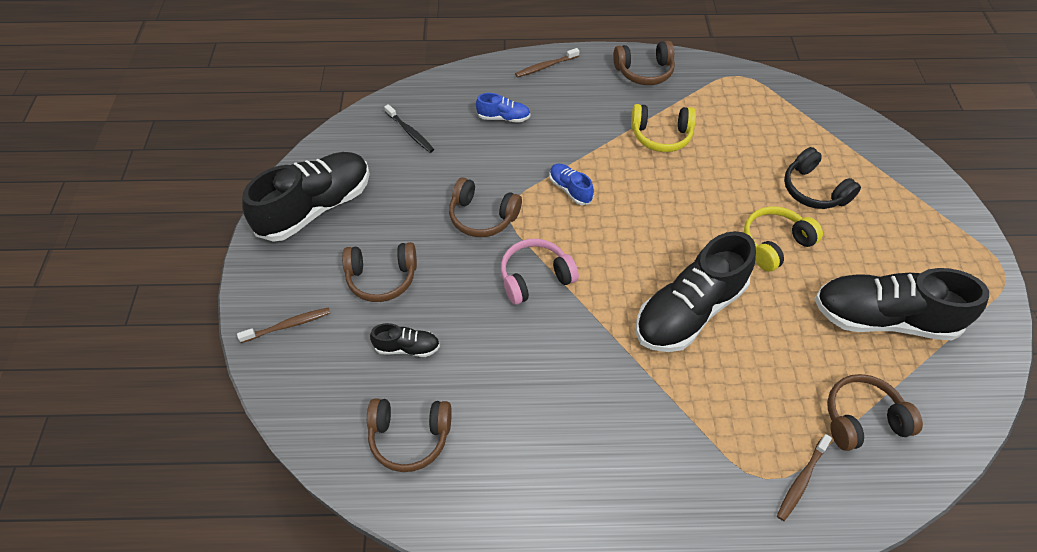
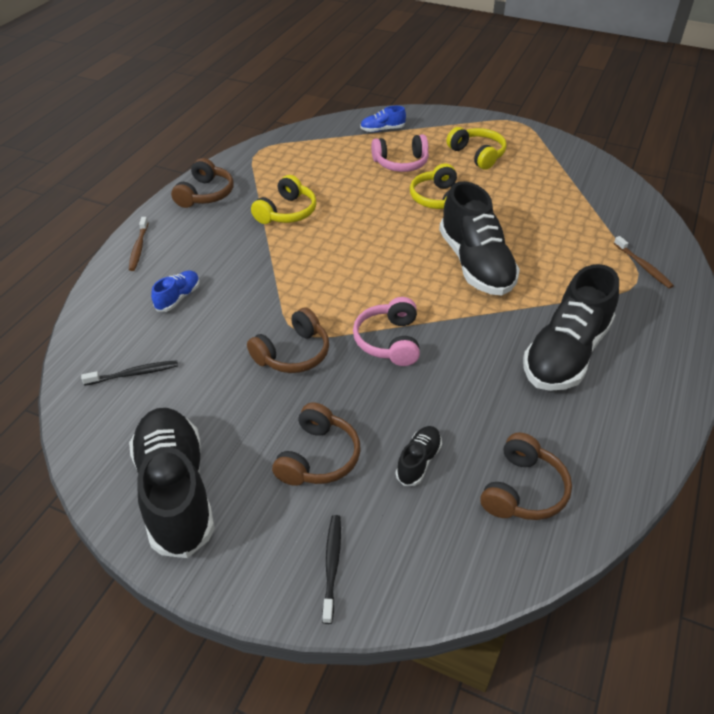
camera: 65 degrees left, 10 degrees down
(288, 325) = (332, 566): brown toothbrush -> black toothbrush
(570, 189) = (304, 285): blue shoe -> blue shoe (382, 130)
(813, 190) = (401, 163): black headphones -> pink headphones
(862, 419) = (605, 221): brown headphones -> none
(882, 318) = (529, 180): black shoe -> black shoe (565, 353)
(891, 252) = (477, 155): none -> yellow headphones

